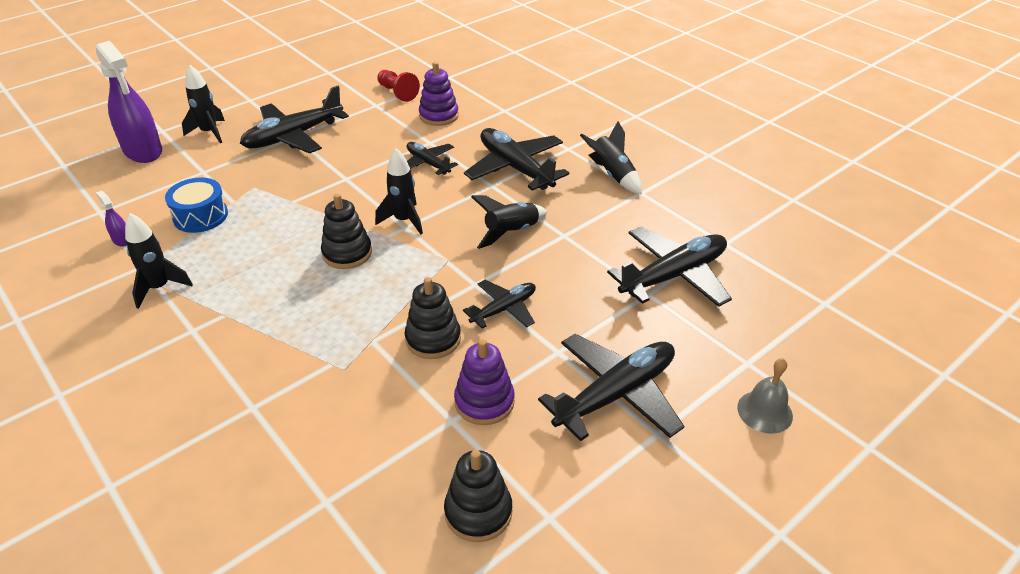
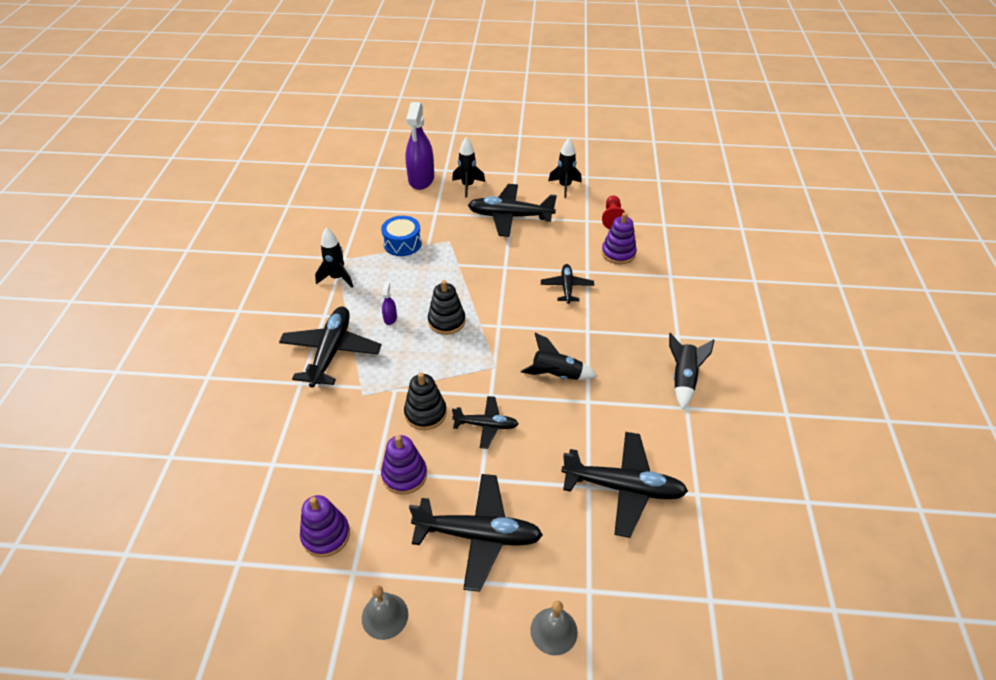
camera: 45 degrees right, 5 degrees up
(122, 240) = (352, 235): purple spray bottle -> purple spray bottle (390, 318)
(404, 220) = (503, 320): black rocket -> black rocket (565, 186)
(478, 512) = (326, 535): black stacking toy -> purple stacking toy
(515, 168) = (620, 328): black plane -> black plane (331, 352)
(628, 524) = (385, 616): none -> grey bell

